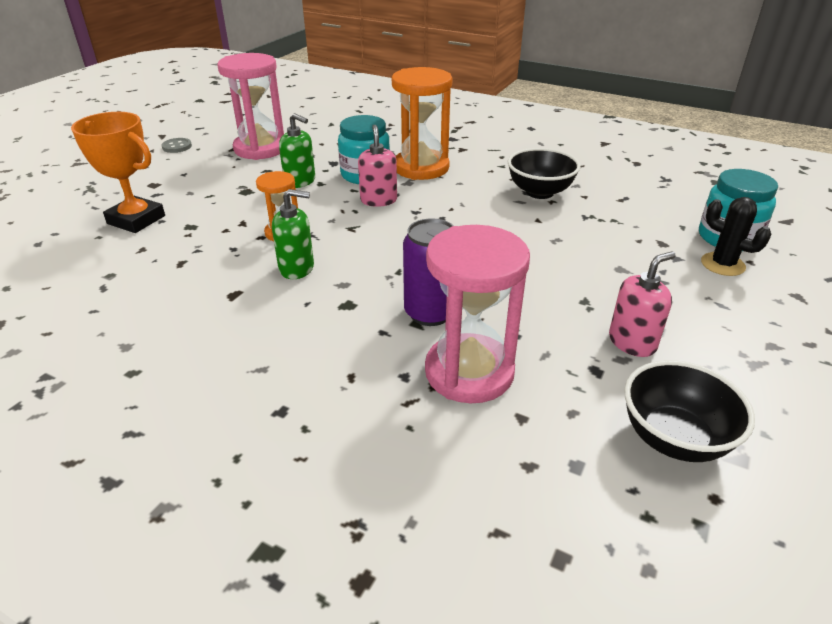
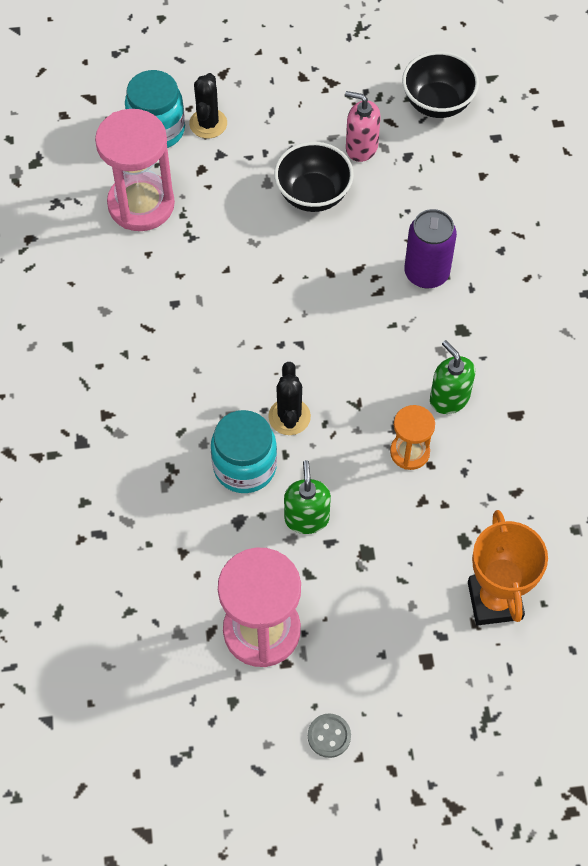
camera: 125 degrees left, 25 degrees up
(378, 200) = (289, 417): pink soap dispenser -> black cactus
(421, 168) = (187, 425): orange hourglass -> none
(469, 372) = (467, 219): pink hourglass -> pink hourglass (141, 204)
(539, 192) = (167, 292): black bowl -> black bowl (313, 195)

